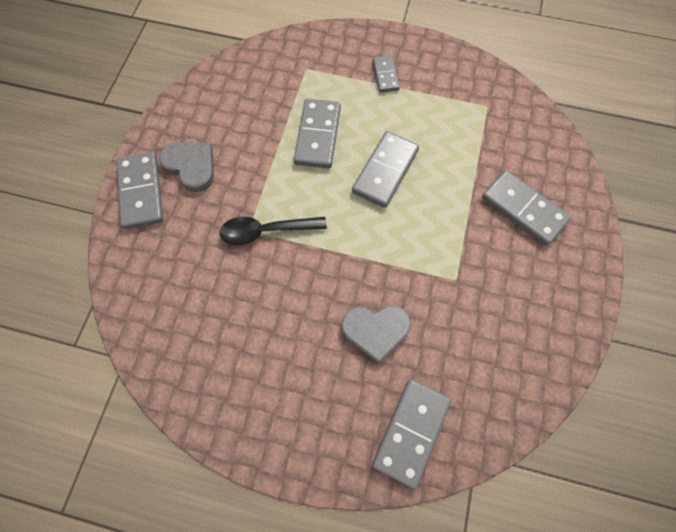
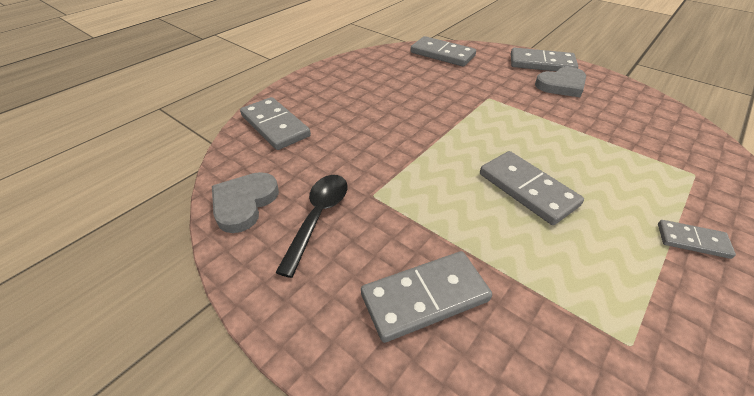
camera: 115 degrees right, 25 degrees down
(266, 231) = (483, 104): black spoon -> black spoon (318, 217)
(318, 135) = (587, 156): grey domino -> grey domino (442, 54)
(375, 331) = (361, 132): grey heart -> grey heart (244, 203)

